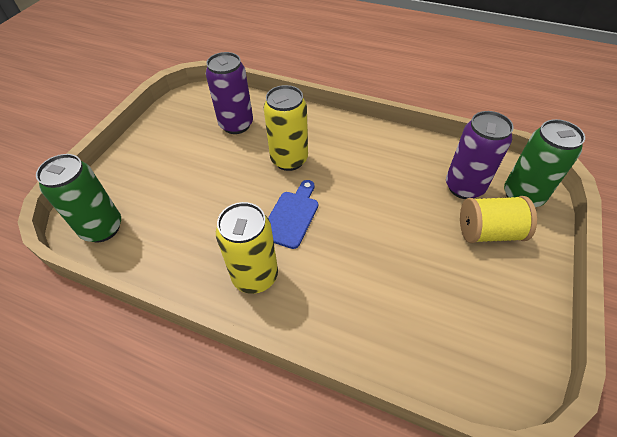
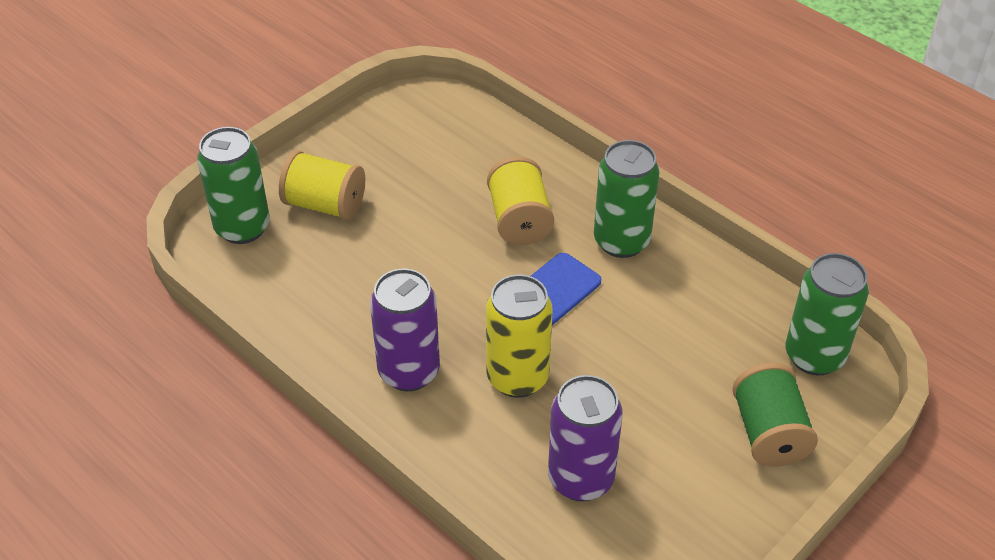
camera: 160 degrees left, 5 degrees down
(135, 173) = (769, 433): none -> green spool
(255, 276) = (621, 241): yellow can -> green can
(341, 269) = (519, 220): none -> yellow spool
(464, 187) = (302, 260): purple can -> purple can (409, 371)

